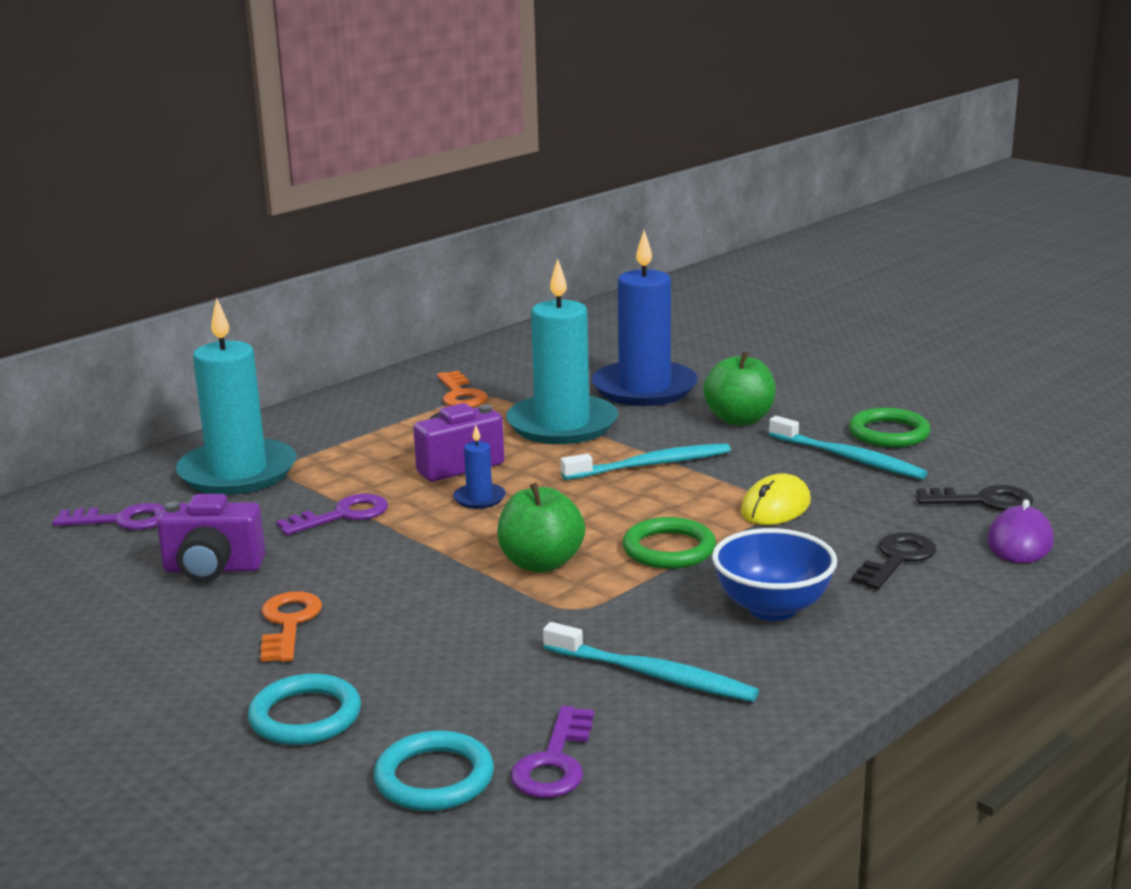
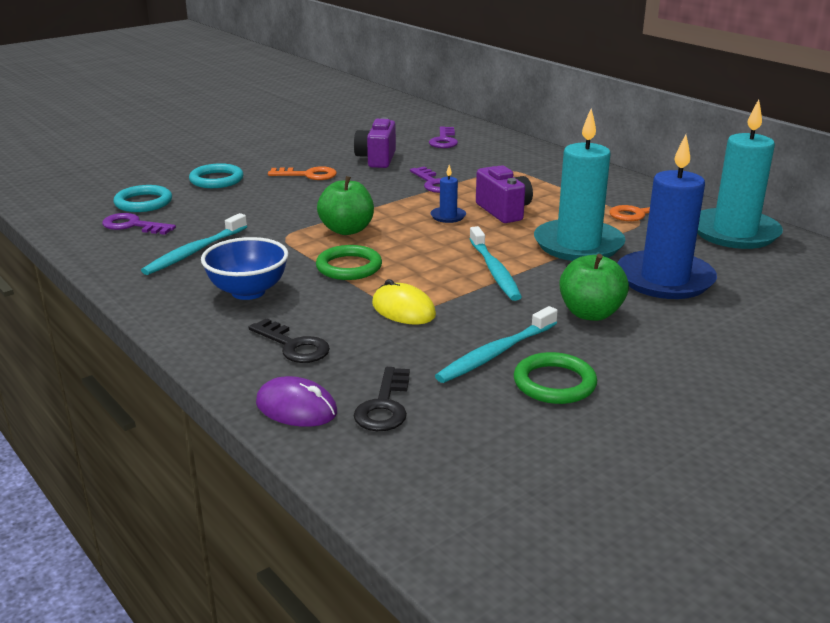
camera: 95 degrees right, 5 degrees up
(237, 472) = (503, 160): turquoise candle -> turquoise candle (734, 233)

